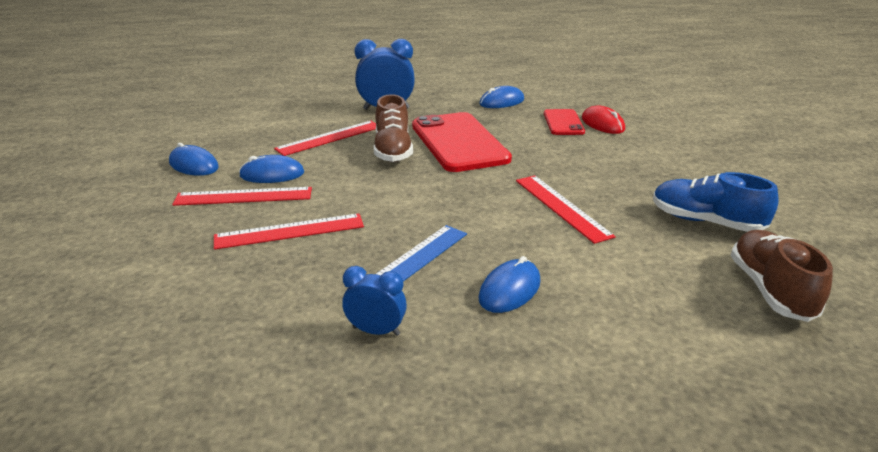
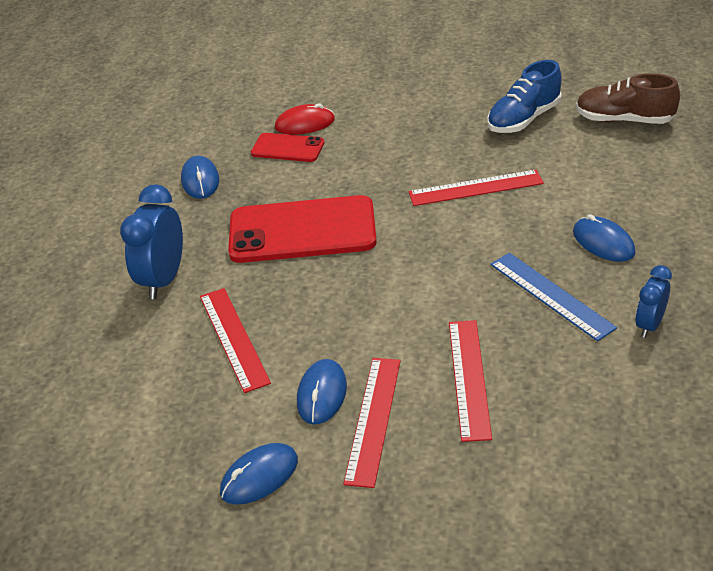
camera: 70 degrees left, 10 degrees up
(393, 150) = (299, 285): brown shoe -> none

